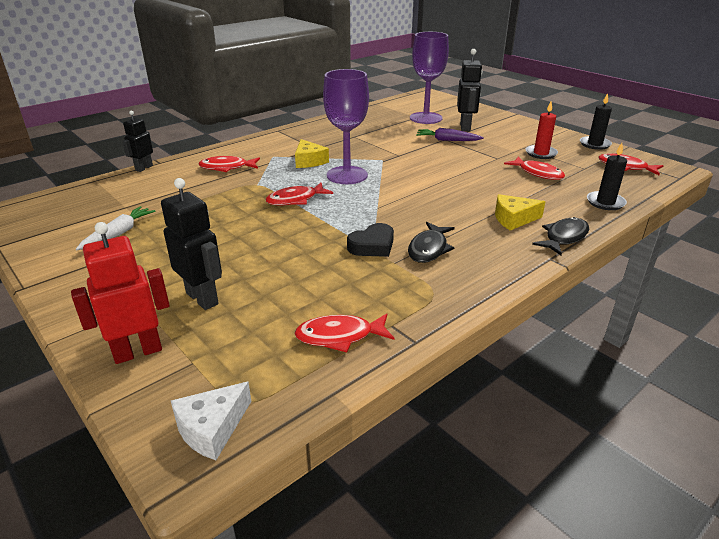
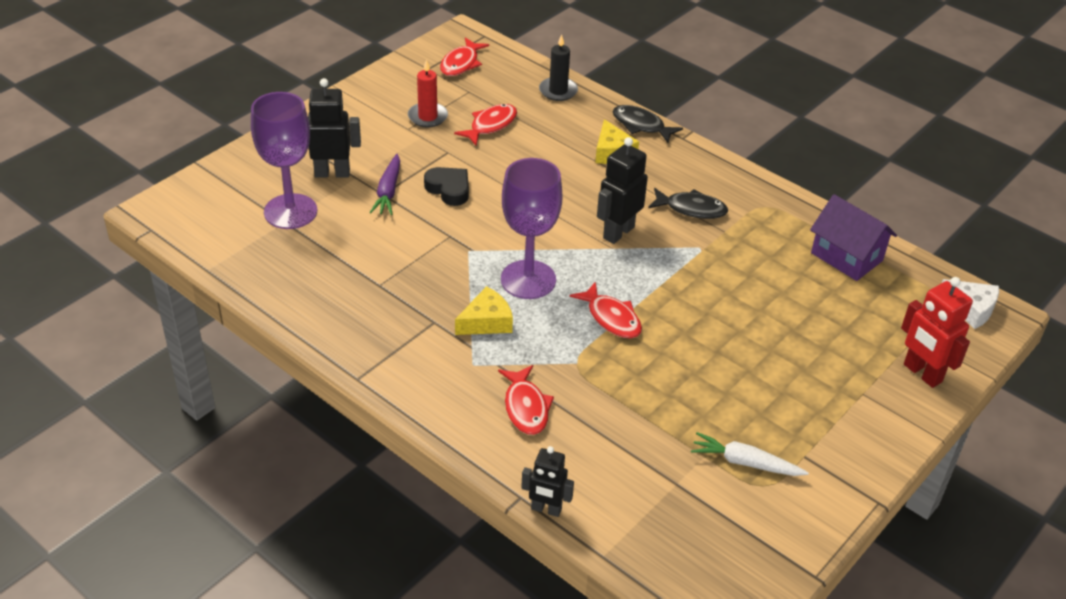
camera: 100 degrees left, 10 degrees up
(202, 298) = (834, 352): black robot -> black robot (618, 232)
(340, 336) = (846, 257): red fish -> purple house
(372, 246) = (699, 246): black heart -> black heart (449, 189)
(594, 144) = (391, 73): black candle -> none

